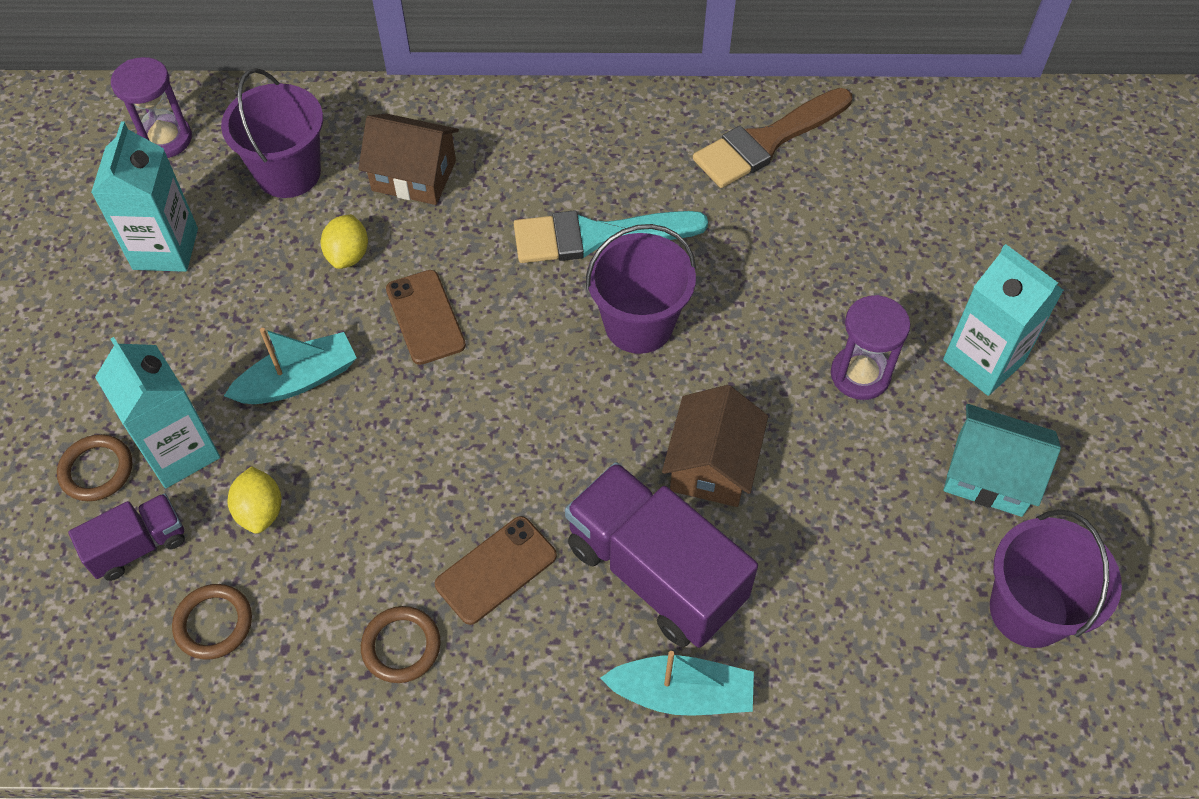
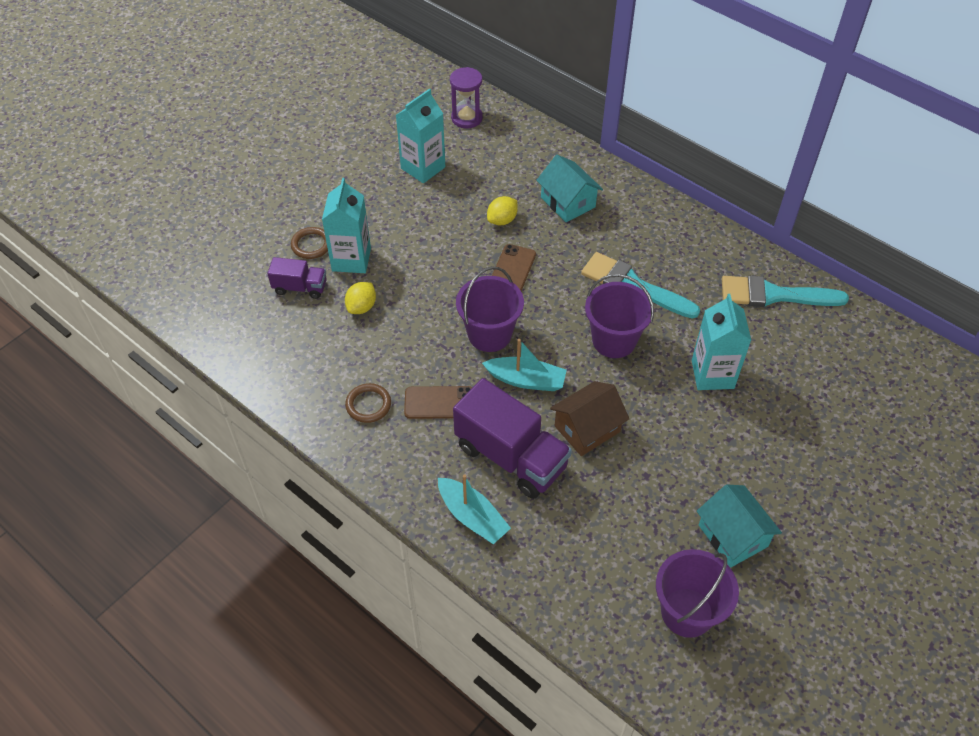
camera: 40 degrees right, 5 degrees down
(213, 623) = (301, 340): brown ring -> none
(288, 173) = (509, 166): purple bucket -> purple bucket (489, 334)
(298, 380) = (428, 262): turquoise boat -> turquoise boat (526, 380)
(414, 176) = (568, 202): brown house -> turquoise house
(655, 573) = (511, 456): purple truck -> purple truck turned 135 degrees clockwise
(767, 141) = (774, 295): brown brush -> turquoise brush
(860, 375) = (709, 440): purple hourglass -> none
(983, 361) = (788, 480): turquoise carton -> turquoise carton (712, 374)

